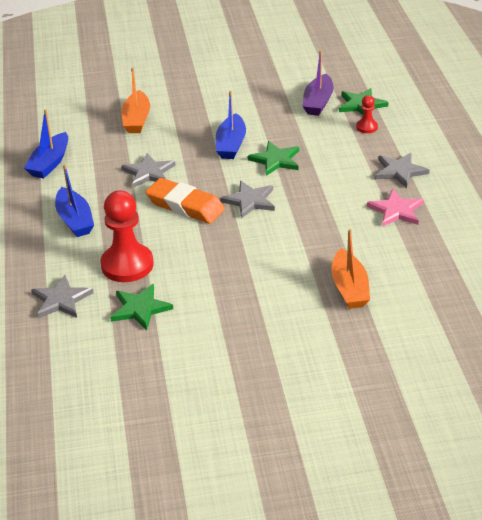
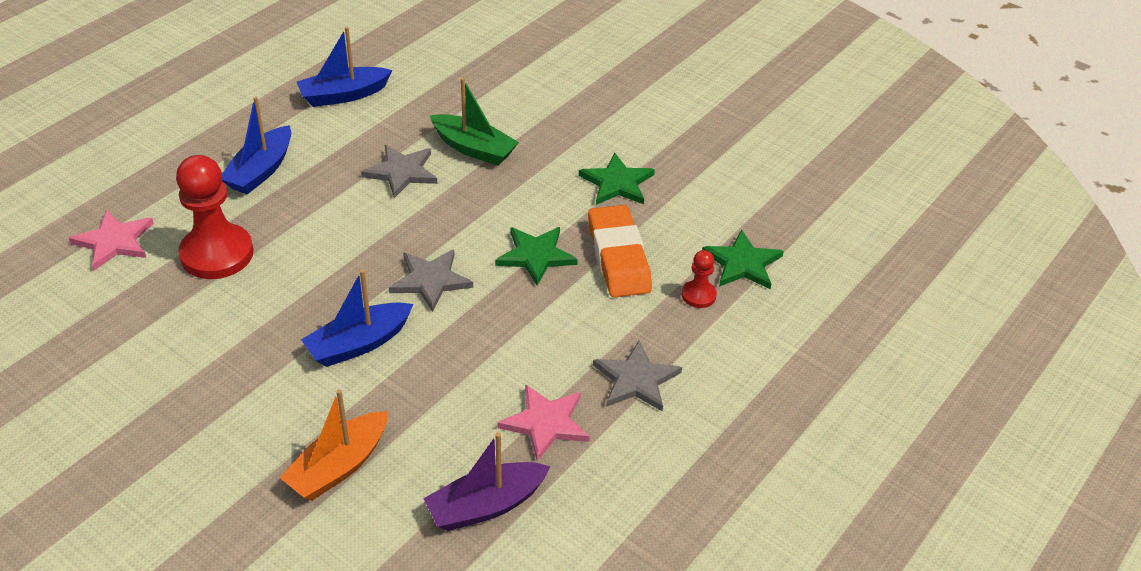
camera: 45 degrees right, 5 degrees up
(61, 300) = (114, 241): grey star -> pink star
(136, 120) = (491, 106): orange boat -> none
(140, 308) = (148, 308): green star -> green star (617, 183)
(164, 141) = (474, 148): none -> green boat
(185, 206) = (368, 235): orange eraser -> orange eraser (618, 257)
(231, 144) = (526, 202): blue boat -> blue boat (359, 344)
(318, 102) = (700, 223): purple boat -> purple boat (486, 506)

